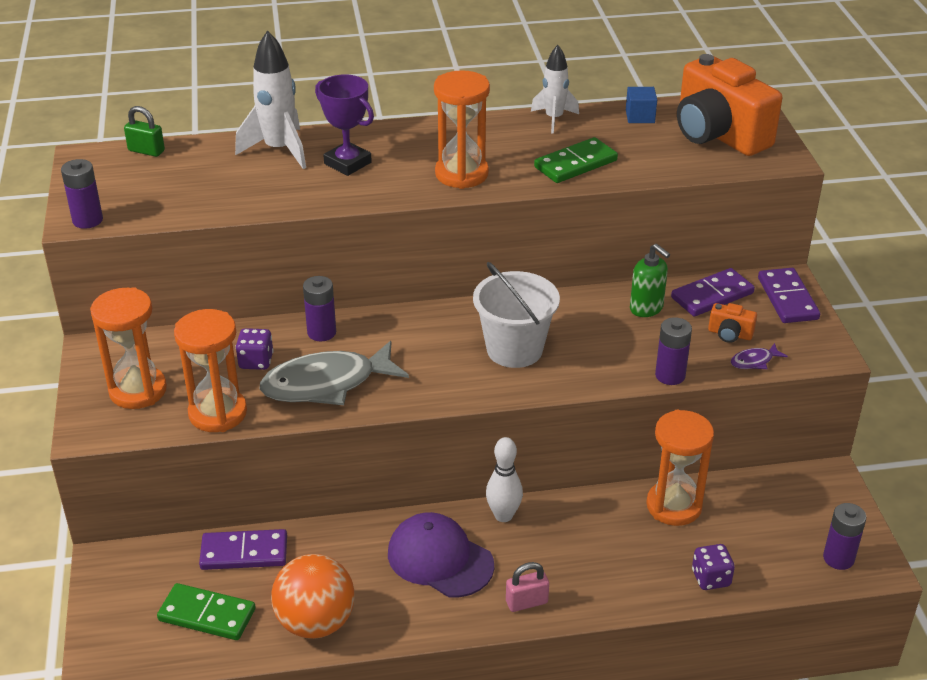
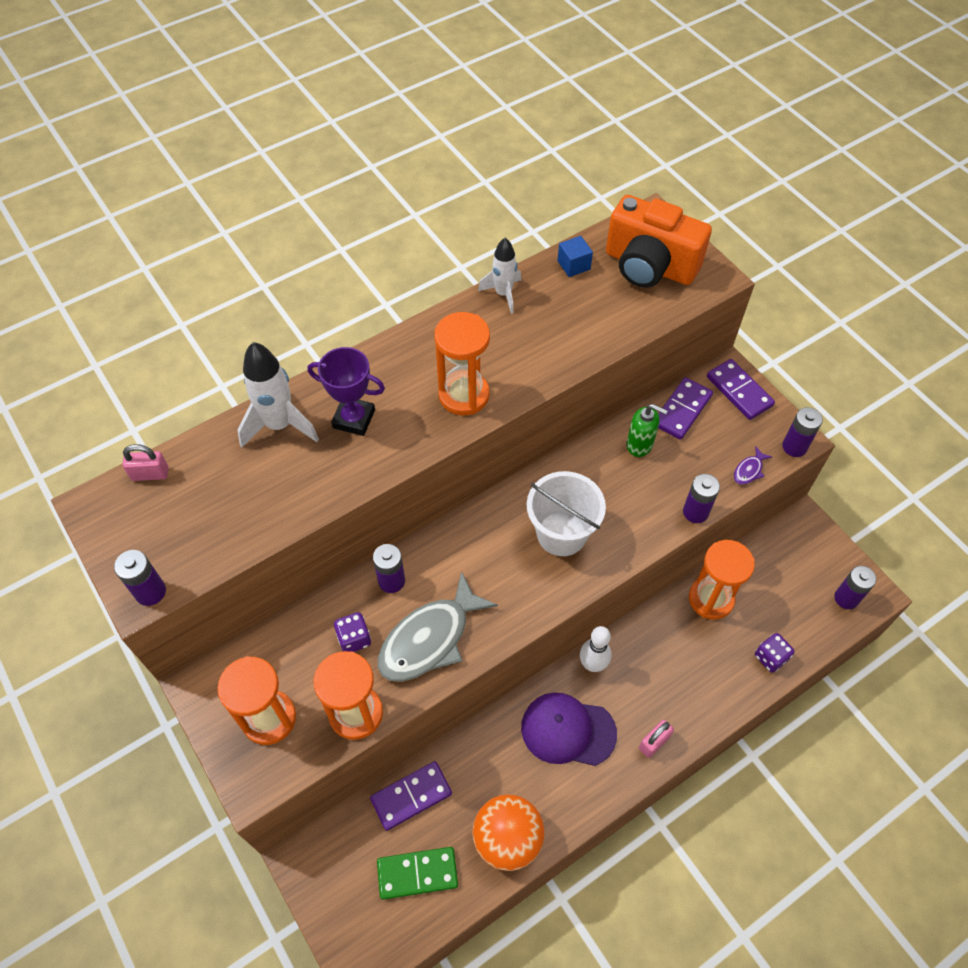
camera: 25 degrees left, 20 degrees up
(146, 151) = (150, 474): green padlock -> pink padlock
(575, 164) = (553, 346): green domino -> none
(730, 334) = (716, 448): orange camera -> none
(820, 358) = (794, 447): none -> purple battery

